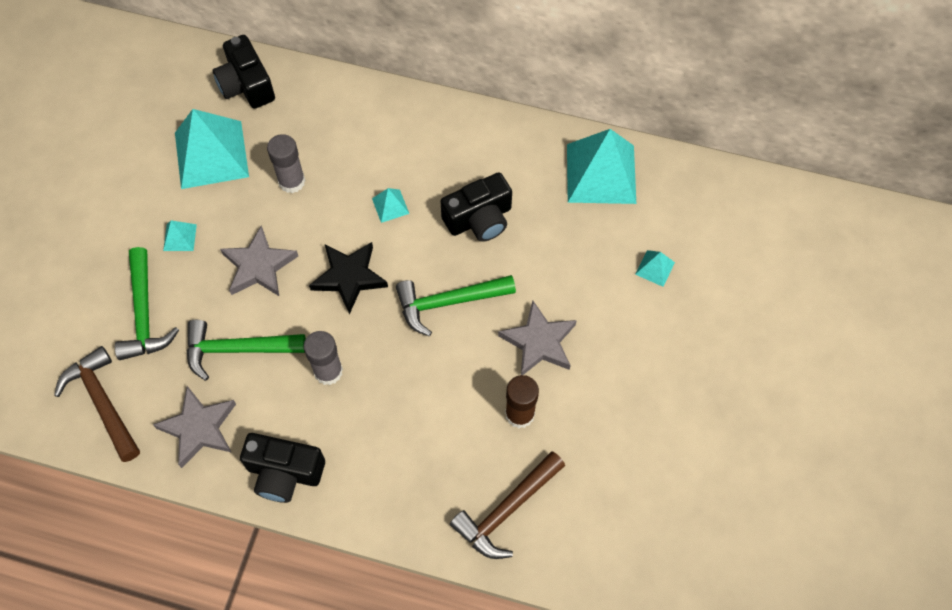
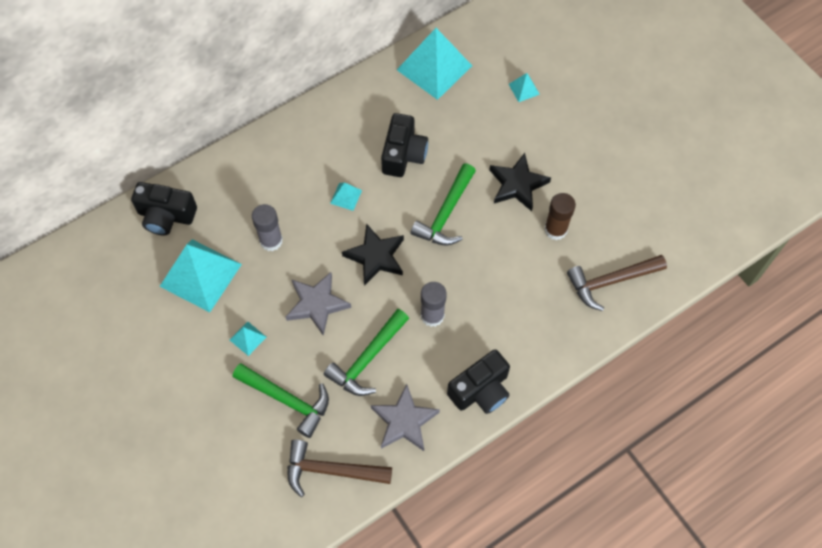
camera: 50 degrees left, 0 degrees up
(507, 510) = (611, 281): brown hammer -> brown hammer turned 75 degrees clockwise
(539, 342) = (517, 184): grey star -> black star

